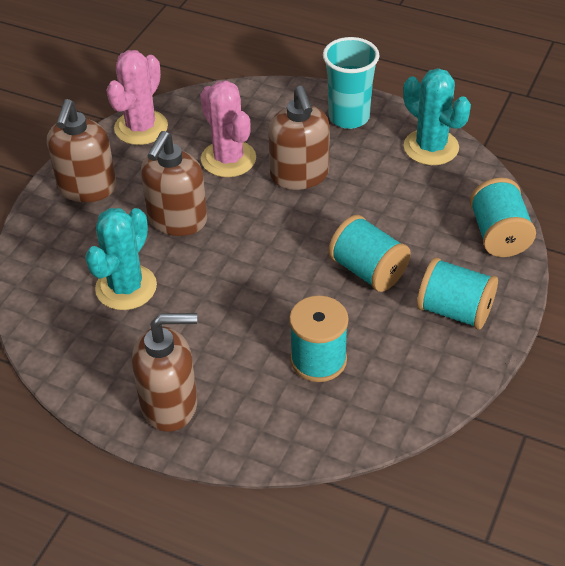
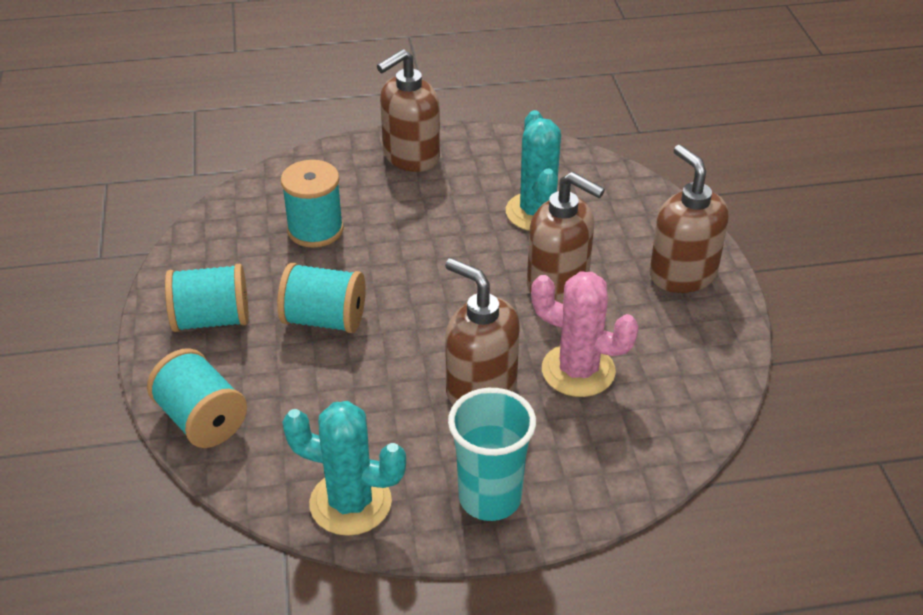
camera: 145 degrees right, 5 degrees down
(141, 128) = (715, 362): pink cactus -> none
(177, 220) = (558, 284): brown soap dispenser -> brown soap dispenser turned 135 degrees clockwise

